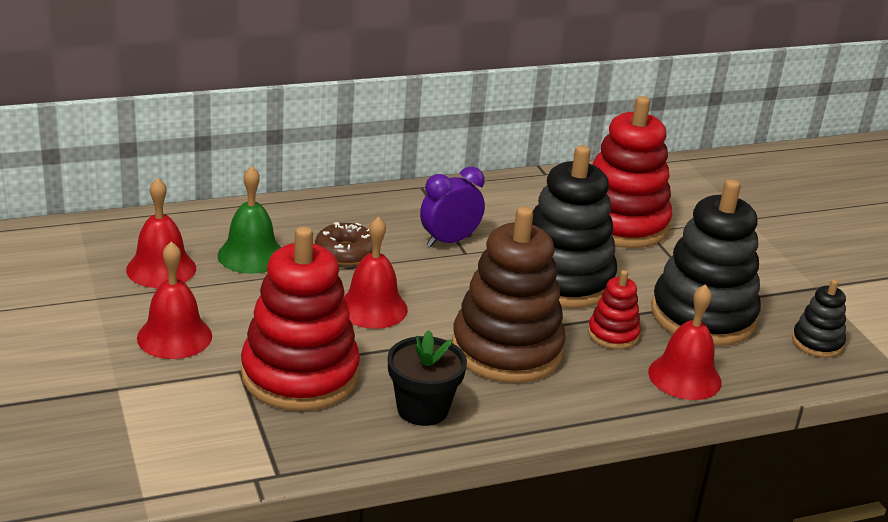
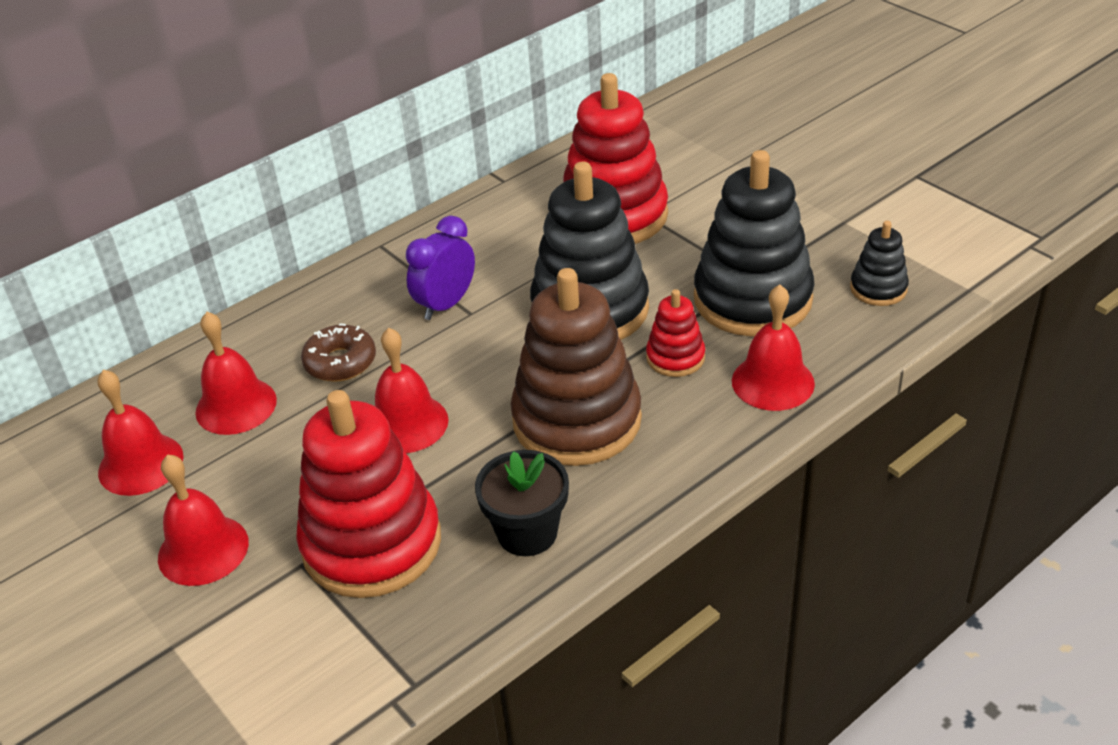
camera: 15 degrees left, 10 degrees up
(251, 255) = (236, 406): green bell -> red bell

